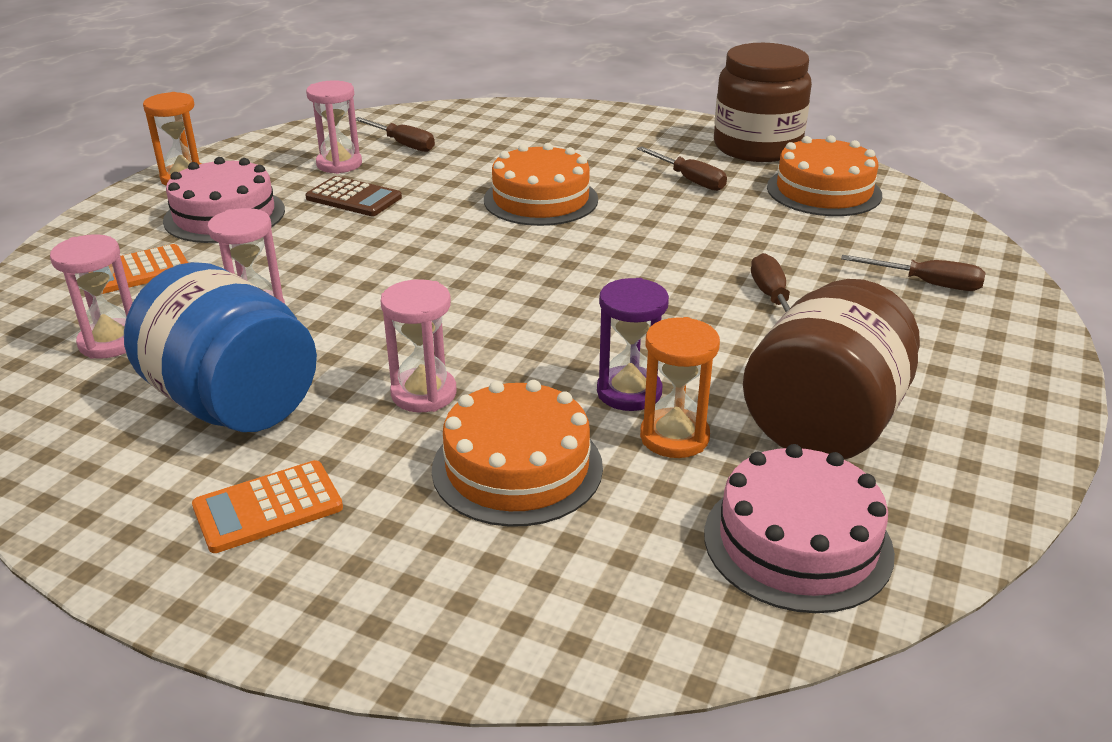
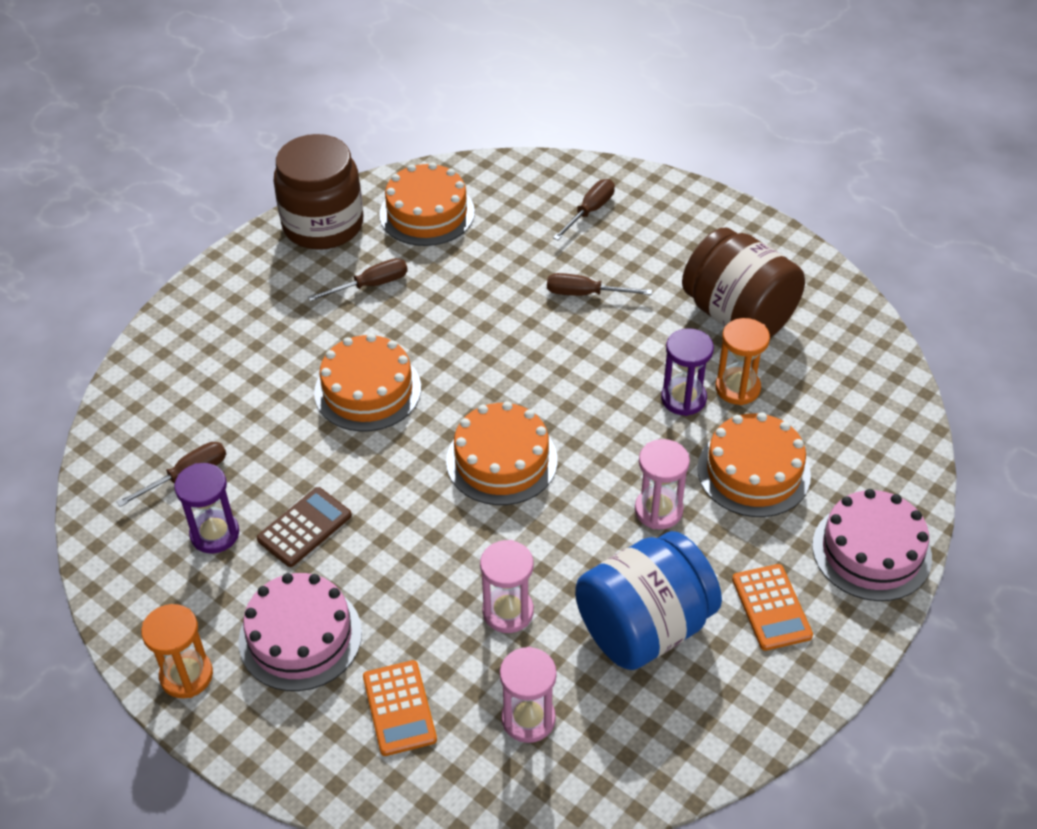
camera: 75 degrees left, 15 degrees up
(339, 164) = (215, 534): pink hourglass -> purple hourglass
(471, 281) = (501, 460): none -> orange cake
(797, 542) = (842, 361): pink cake -> pink cake (871, 551)

